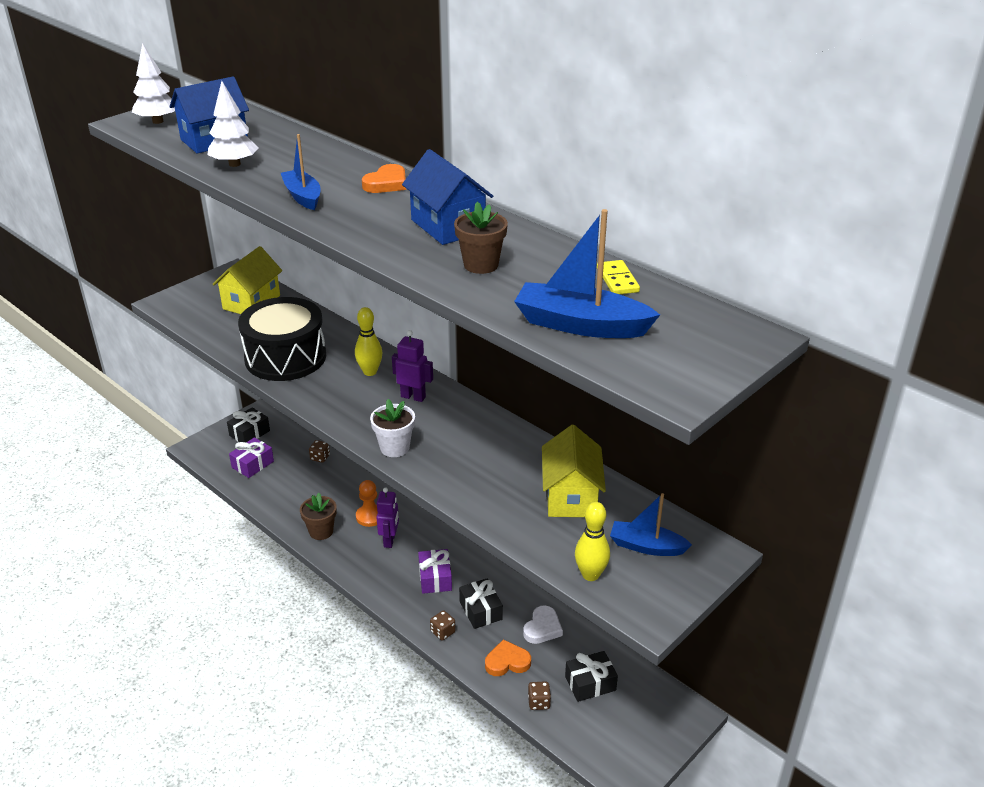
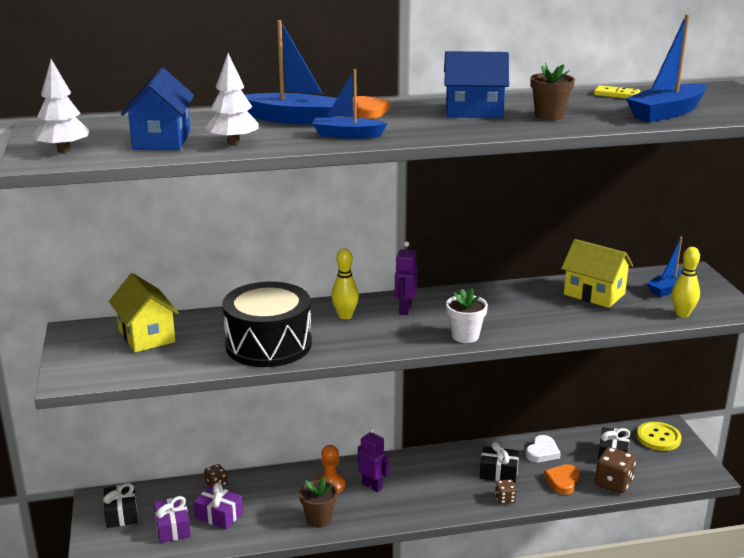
camera: 55 degrees left, 10 degrees down
(324, 164) = (294, 119): none -> blue boat
(413, 397) = (405, 310): purple robot -> purple robot turned 45 degrees counterclockwise
(435, 578) = (441, 480): purple gift -> purple gift (219, 515)
(539, 702) = (613, 483): brown dice -> brown dice, size x1.79
(542, 628) = (542, 452): white heart -> white heart turned 60 degrees clockwise
(659, 711) = (658, 438): none -> yellow button

